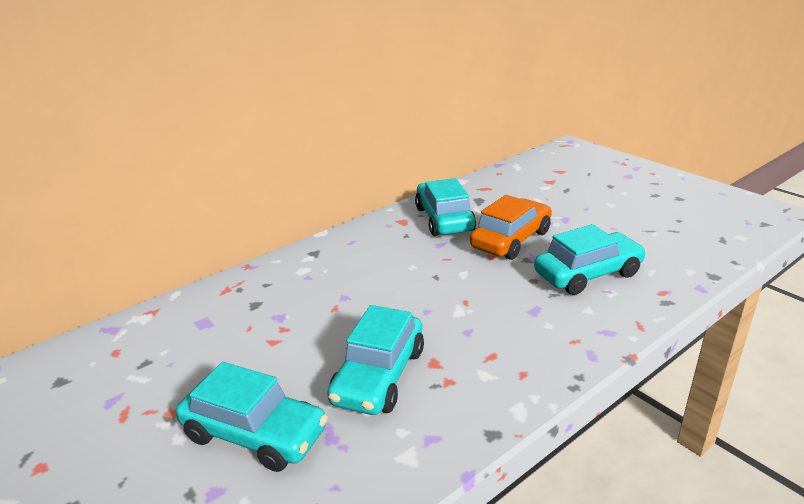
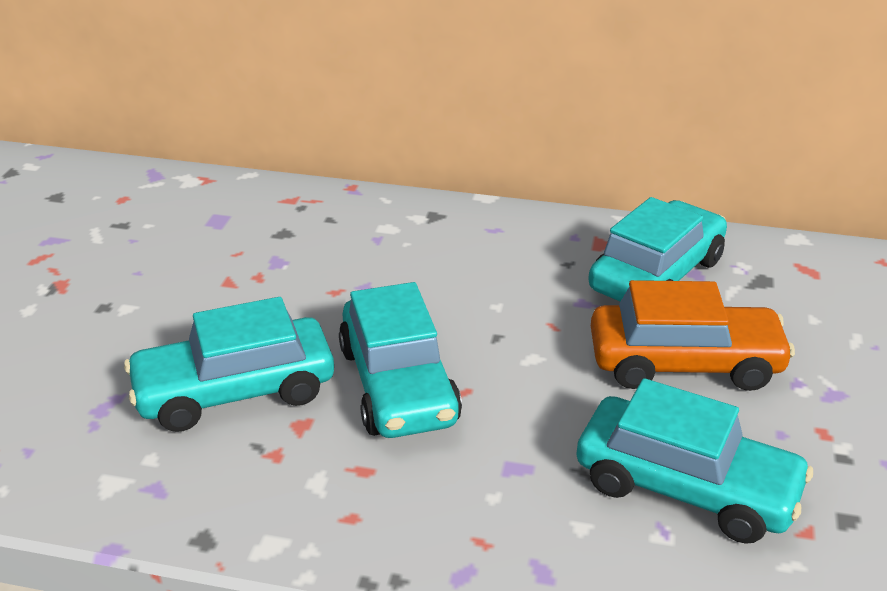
camera: 50 degrees right, 5 degrees up
(255, 434) = (68, 352): turquoise car -> turquoise car (398, 385)

